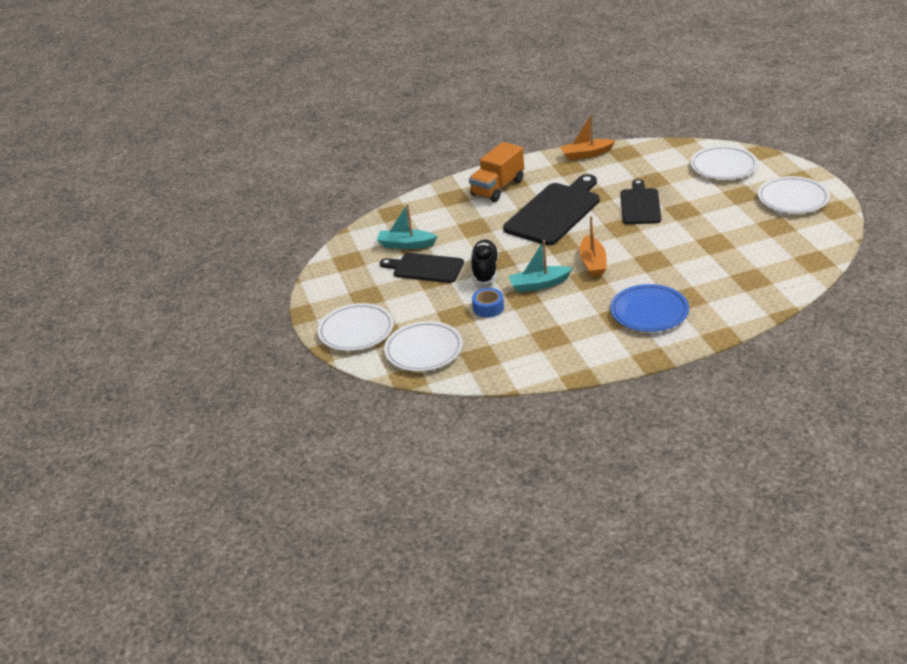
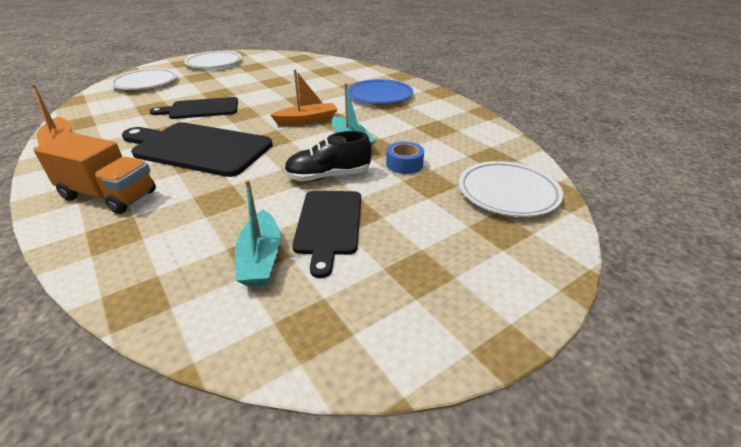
camera: 110 degrees left, 0 degrees up
(356, 331) = (511, 261): white plate -> none

